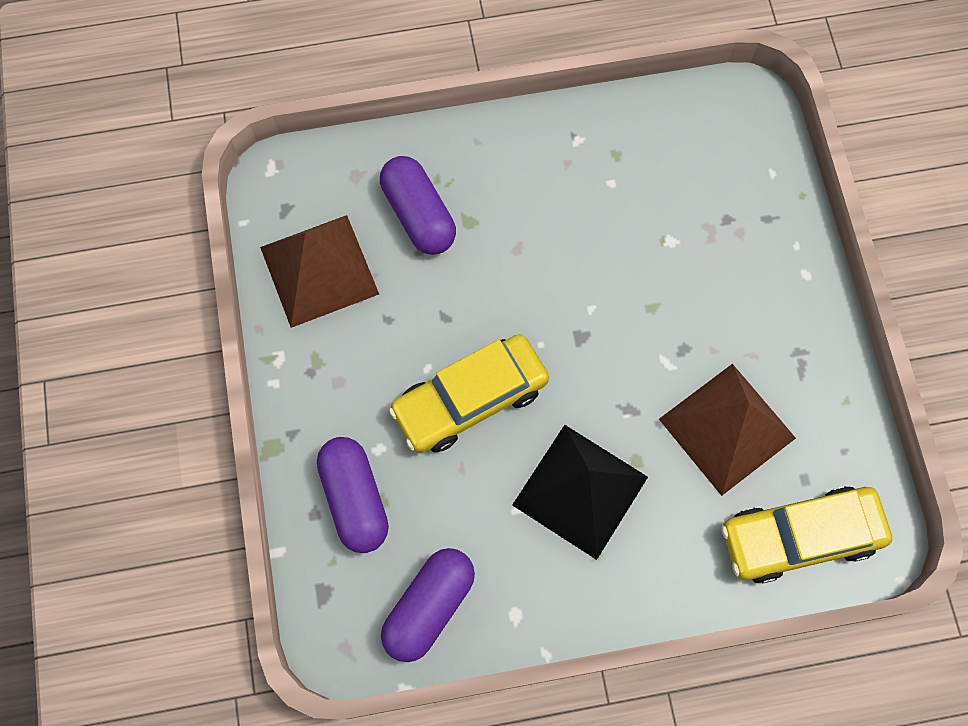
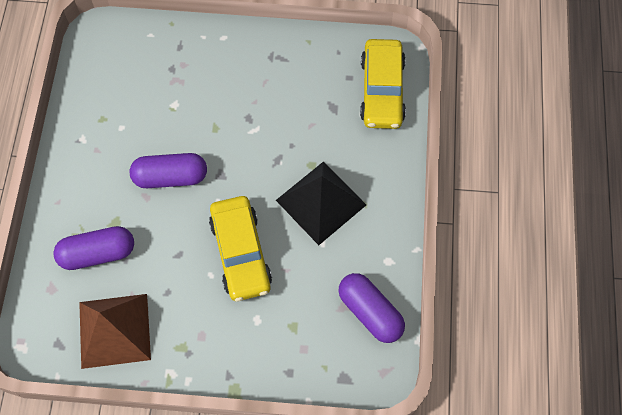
camera: 75 degrees left, 5 degrees down
(355, 499) = (286, 343): purple capsule -> purple capsule (170, 177)
(726, 428) = (306, 109): brown pyramid -> none

